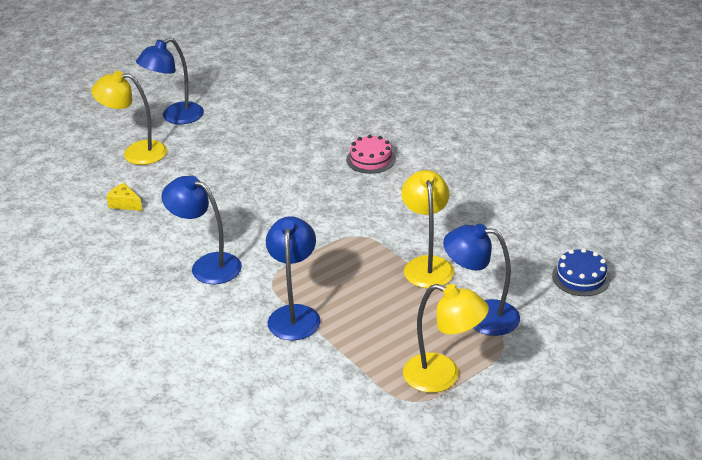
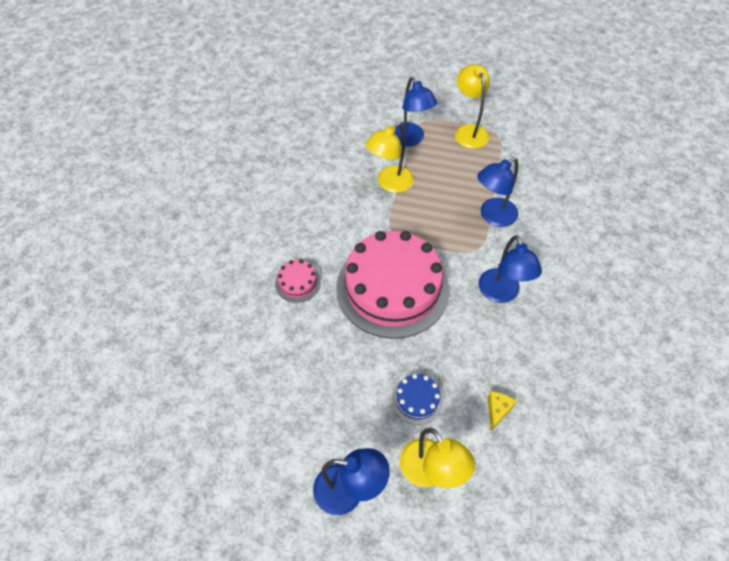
camera: 130 degrees left, 20 degrees up
(125, 204) = (497, 410): yellow cheese -> yellow cheese turned 150 degrees counterclockwise
(299, 206) = (392, 288): none -> pink cake
(581, 277) = (338, 117): blue cake -> blue cake (417, 399)

